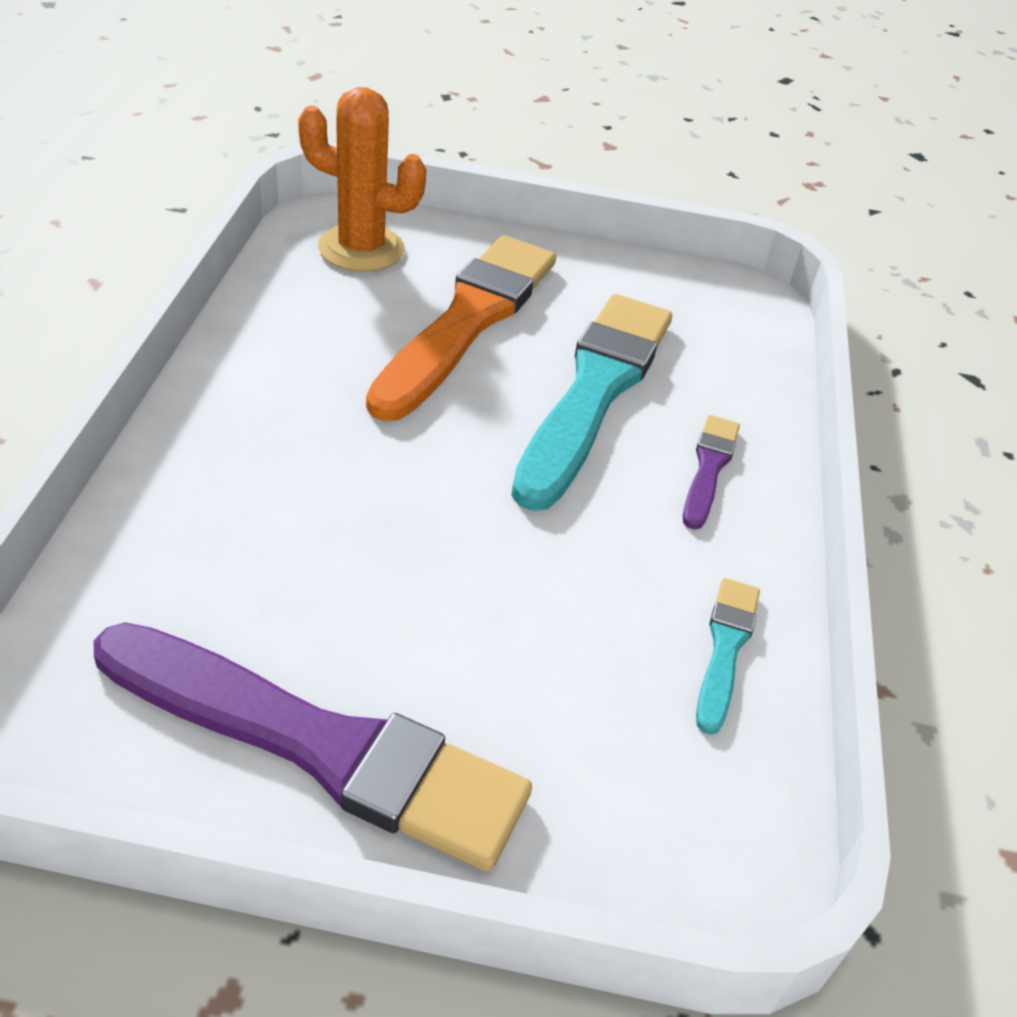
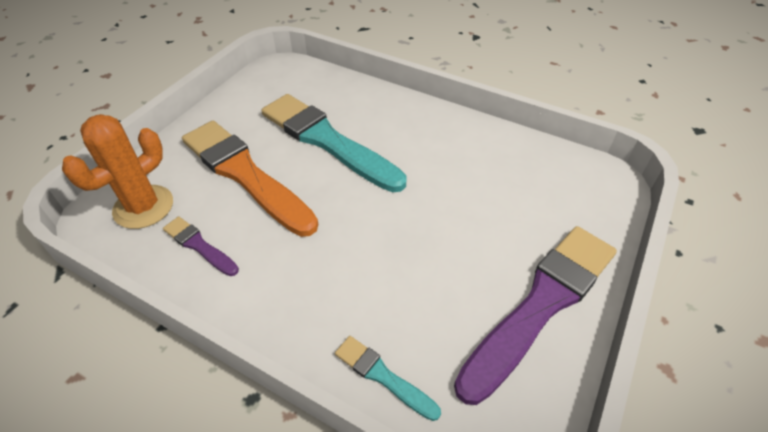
camera: 65 degrees left, 5 degrees up
(709, 468) = (396, 119): purple brush -> purple brush (199, 245)
(725, 648) = (503, 148): turquoise brush -> turquoise brush (383, 376)

